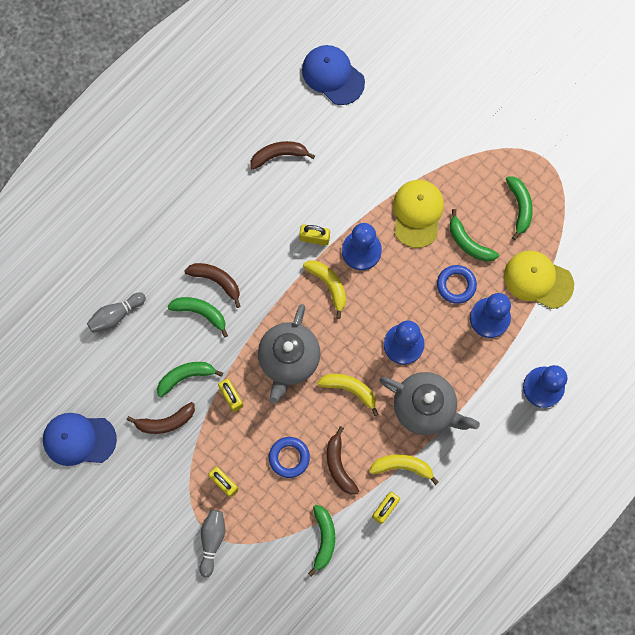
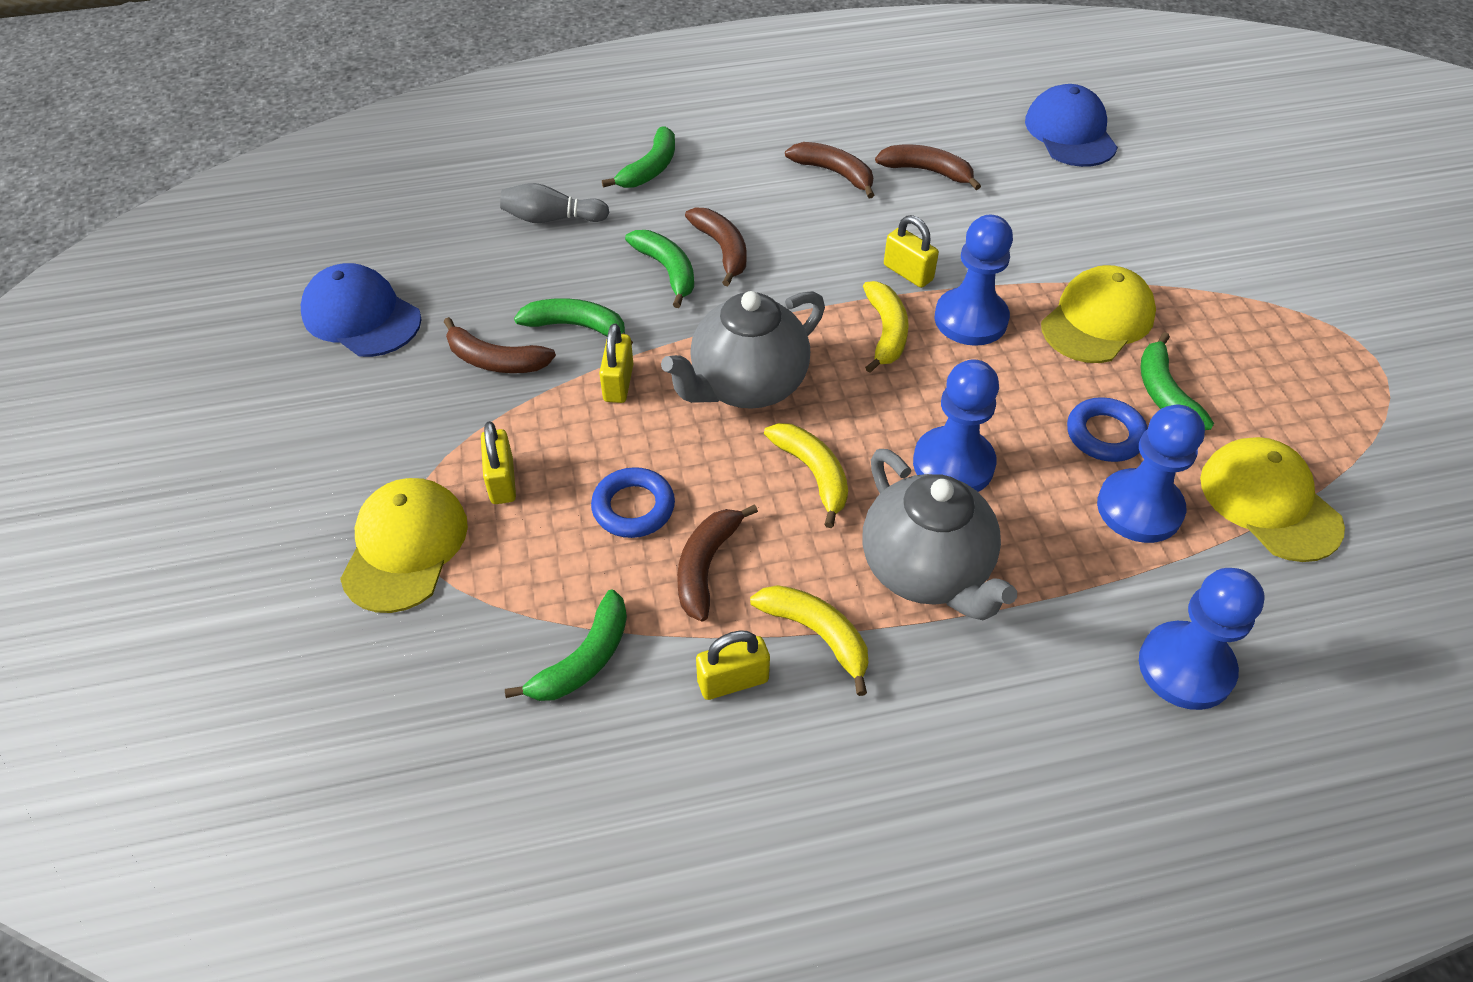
camera: 35 degrees right, 25 degrees down
(212, 541) = (405, 547): grey bowling pin -> yellow cap
(233, 187) = (834, 173): none -> brown banana
(519, 207) = (1289, 393): green banana -> green banana (650, 168)

